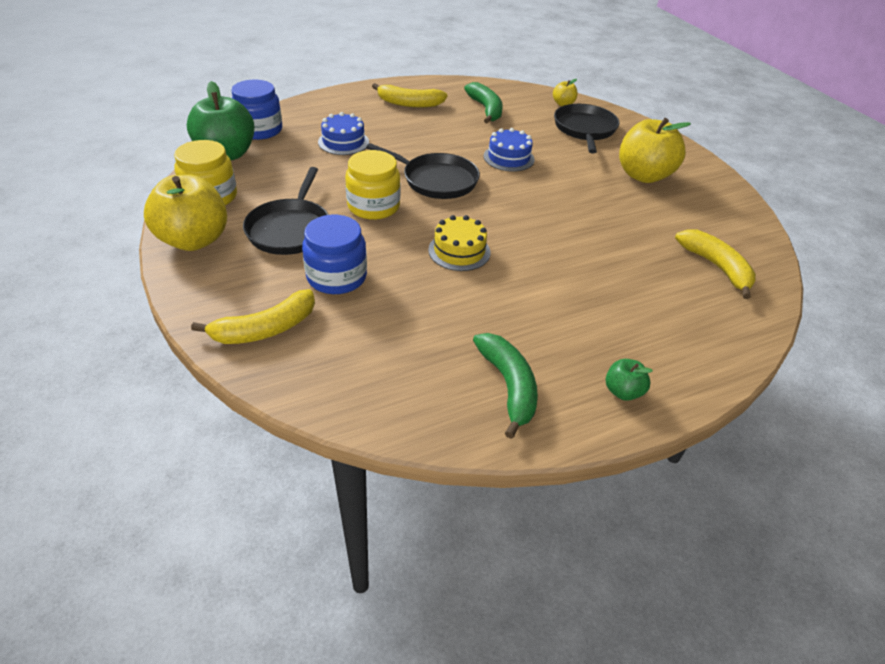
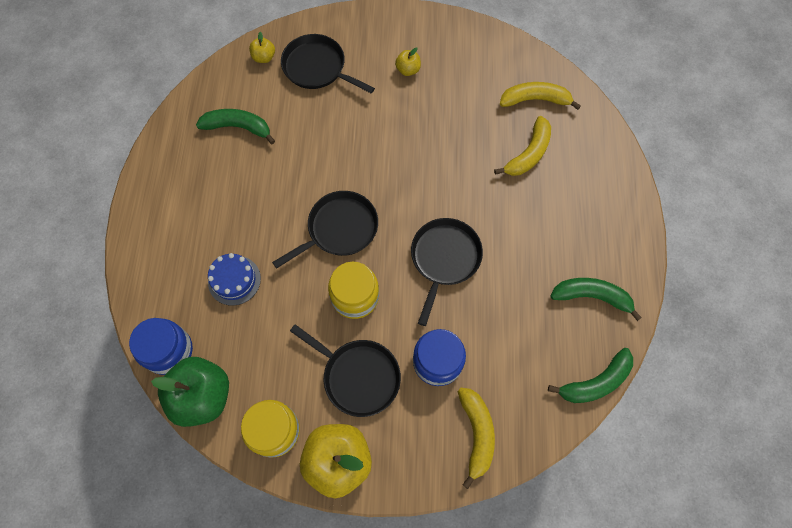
camera: 60 degrees left, 25 degrees up
(390, 422) = (595, 382): none -> green banana
(409, 103) = (189, 189): yellow banana -> yellow banana (528, 154)
(459, 251) = (444, 259): yellow cake -> black pan
(508, 158) = (332, 154): blue cake -> none
(622, 391) = (620, 233): green apple -> none
(643, 175) = (408, 70): yellow apple -> yellow apple, size x0.46

